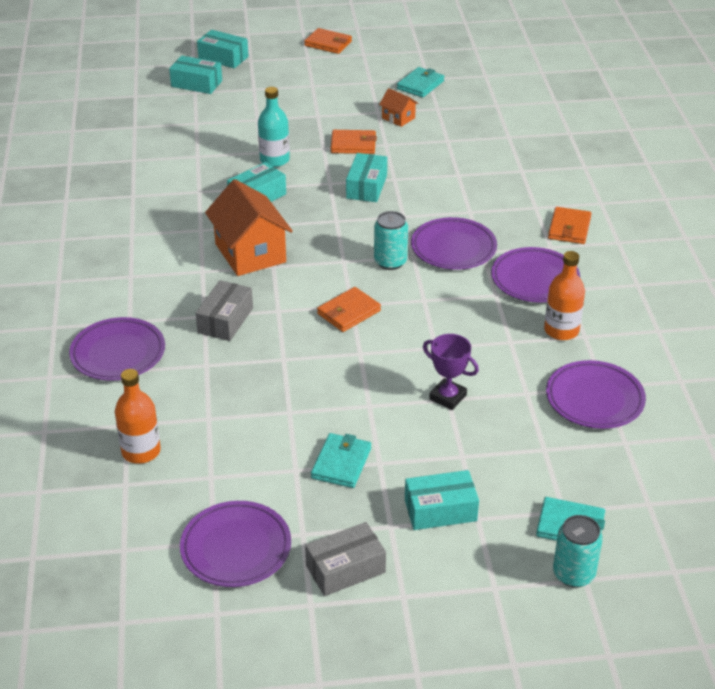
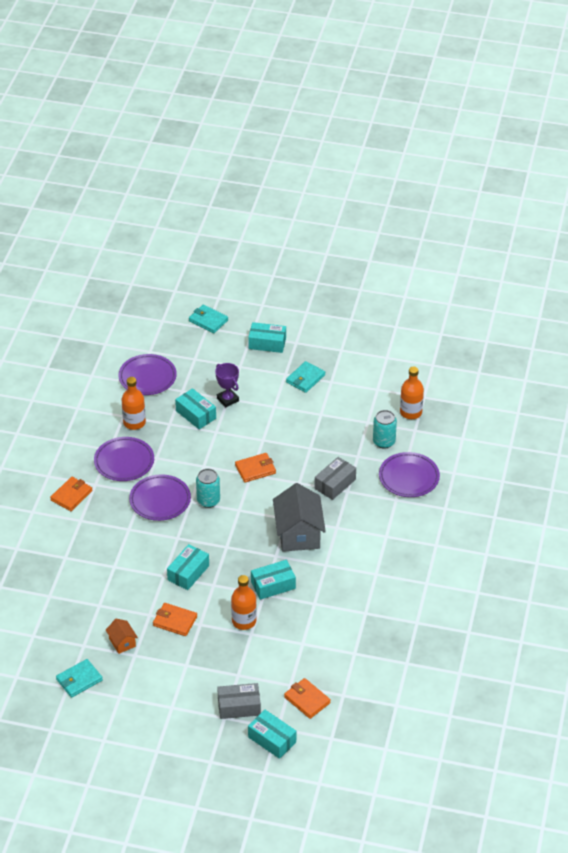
camera: 160 degrees left, 5 degrees up
(223, 58) = (234, 773): turquoise box -> turquoise box (196, 414)
(236, 548) = (376, 351): purple plate -> none
(250, 253) = (298, 534): orange house -> grey house
(274, 160) = (244, 621): turquoise bottle -> orange bottle
(328, 44) = (128, 766): orange wallet -> orange wallet (307, 700)
(345, 569) = (327, 329): grey box -> grey box (239, 706)
(573, 574) = (222, 301): turquoise can -> turquoise can (384, 442)

